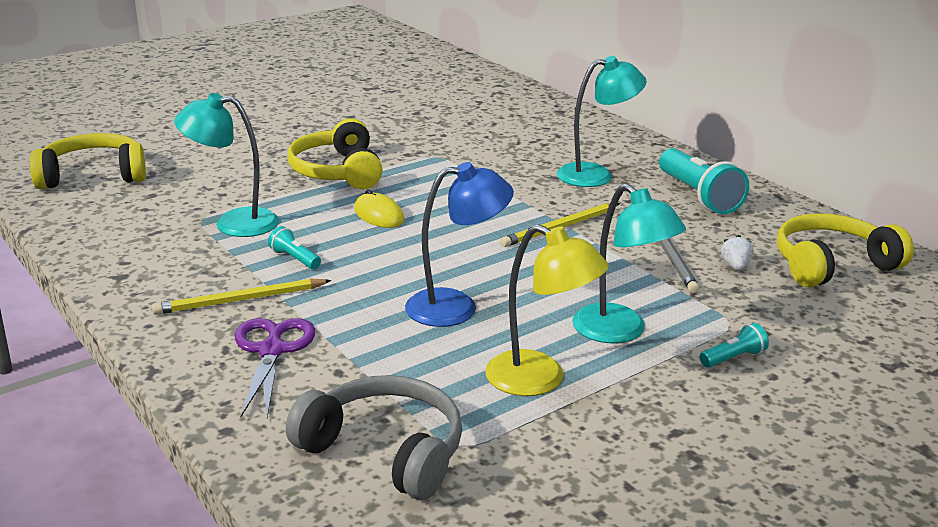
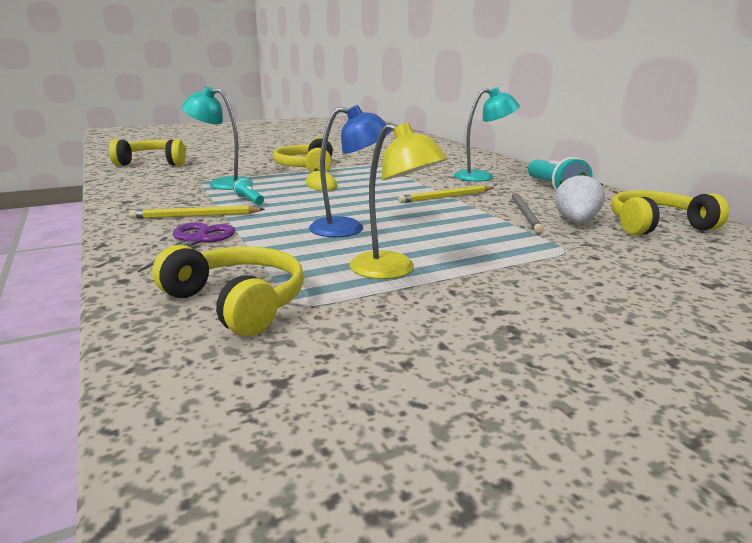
camera: 10 degrees right, 5 degrees down
(385, 450) = (238, 302): grey headphones -> yellow headphones
(620, 332) = (471, 249): turquoise lamp -> none
(733, 358) = (564, 270): turquoise flashlight -> none
(735, 266) = (576, 222): white strawberry -> white strawberry, size x1.90

